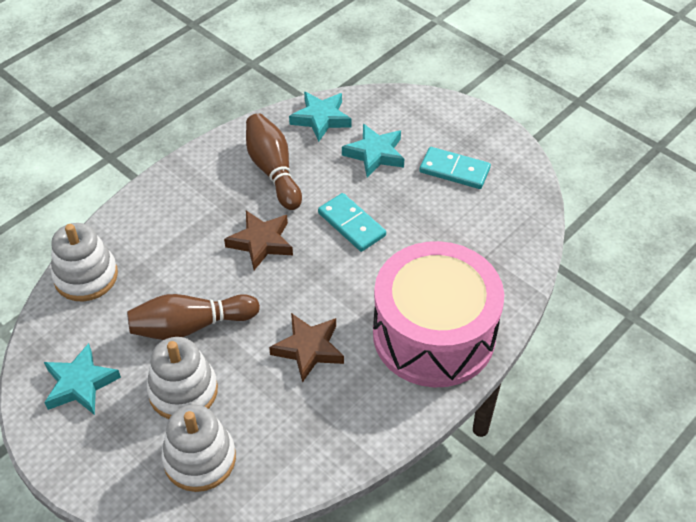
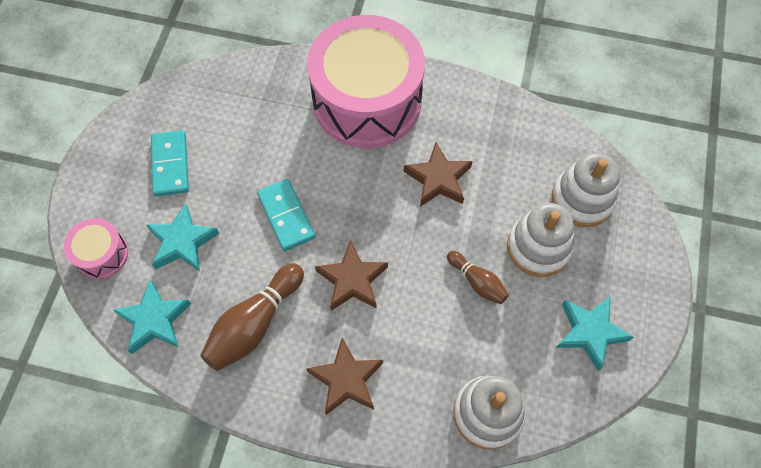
camera: 120 degrees left, 15 degrees up
(186, 204) = (346, 379): none -> brown star
(190, 326) = (477, 282): brown bowling pin -> brown bowling pin, size x0.58
(351, 224) = (286, 216): turquoise domino -> turquoise domino turned 45 degrees counterclockwise
(398, 108) = (102, 254): none -> pink drum

